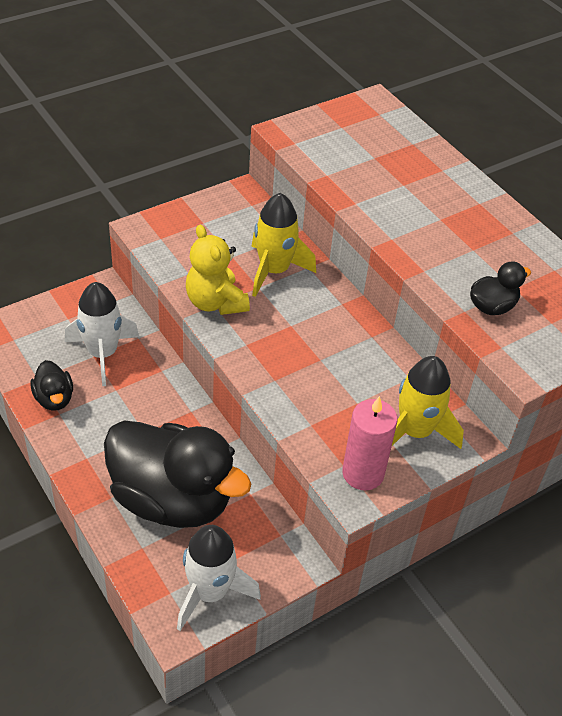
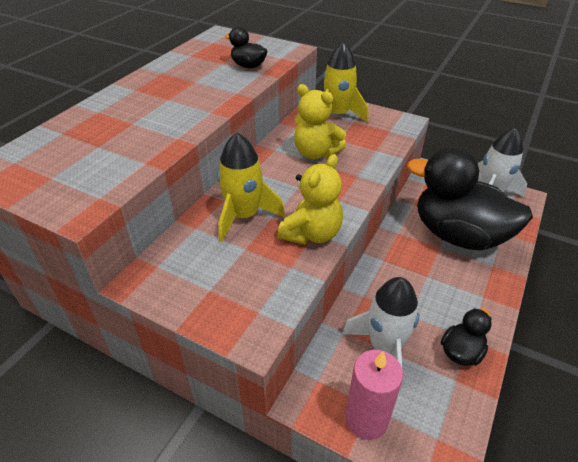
camera: 115 degrees left, 5 degrees down
(172, 499) = (458, 235): black duck -> black duck turned 60 degrees counterclockwise
(341, 367) = (316, 153): none -> yellow teddy bear
(363, 473) = (387, 123): pink candle -> pink candle (366, 419)

